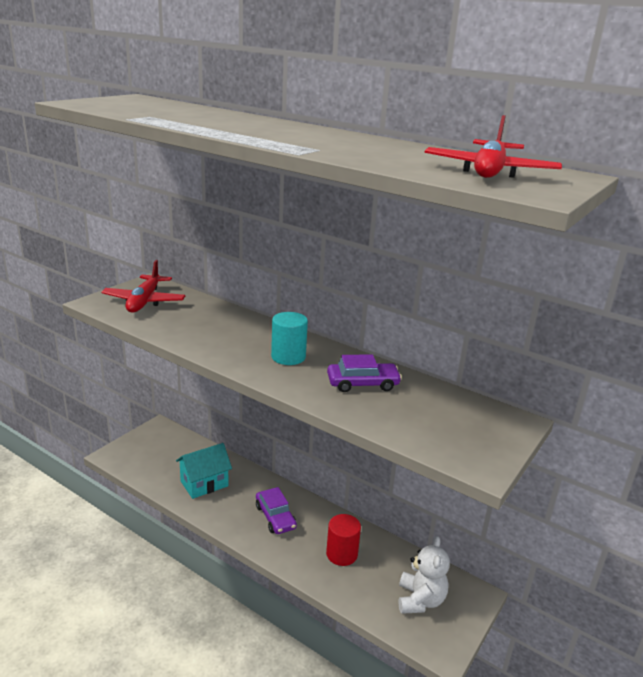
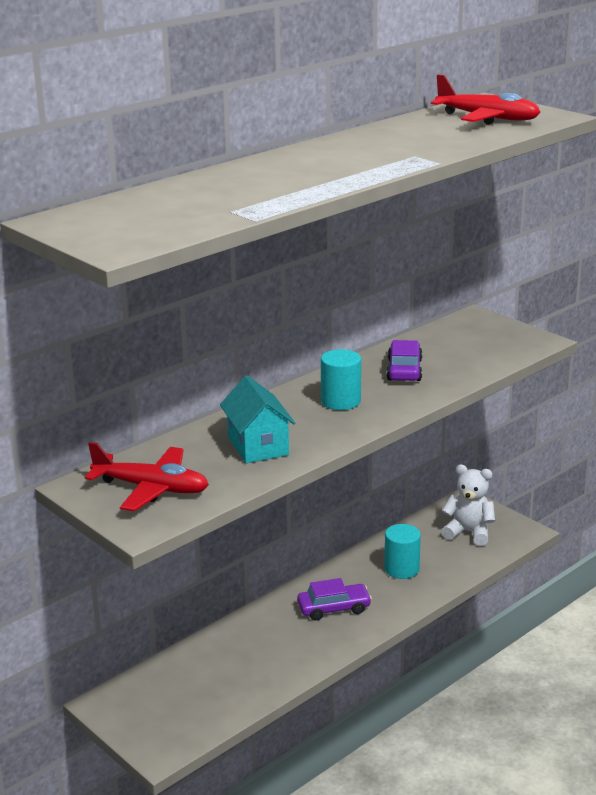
camera: 75 degrees left, 0 degrees up
(204, 483) = (255, 661): turquoise house -> turquoise house (258, 446)
(341, 554) = (401, 569): red cylinder -> turquoise cylinder

